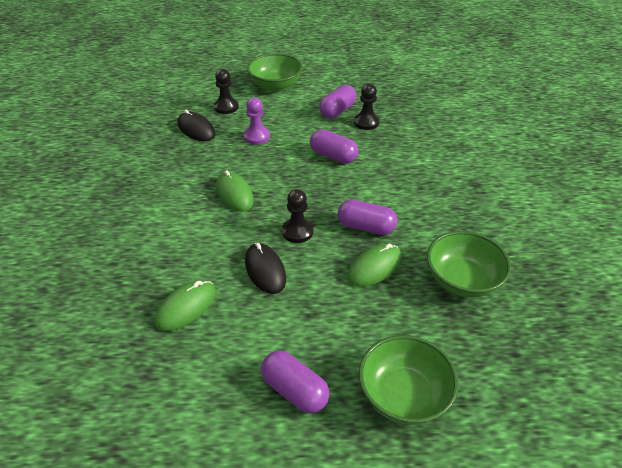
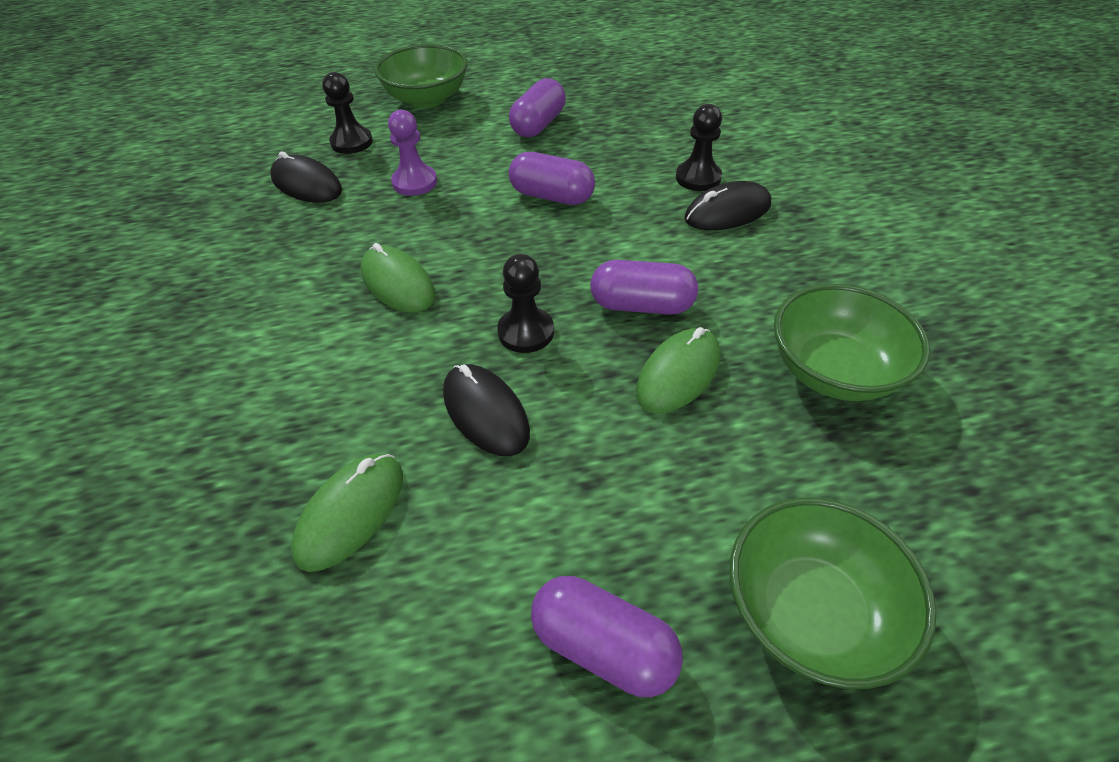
camera: 10 degrees left, 5 degrees up
(366, 122) = (590, 136): black pawn -> black pawn (698, 178)
(434, 181) = (727, 212): none -> black mouse

